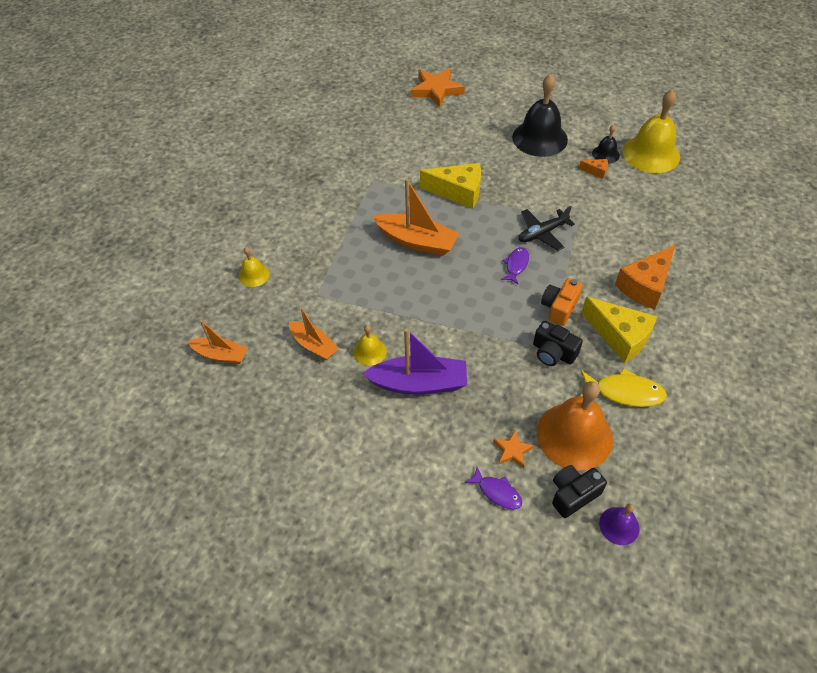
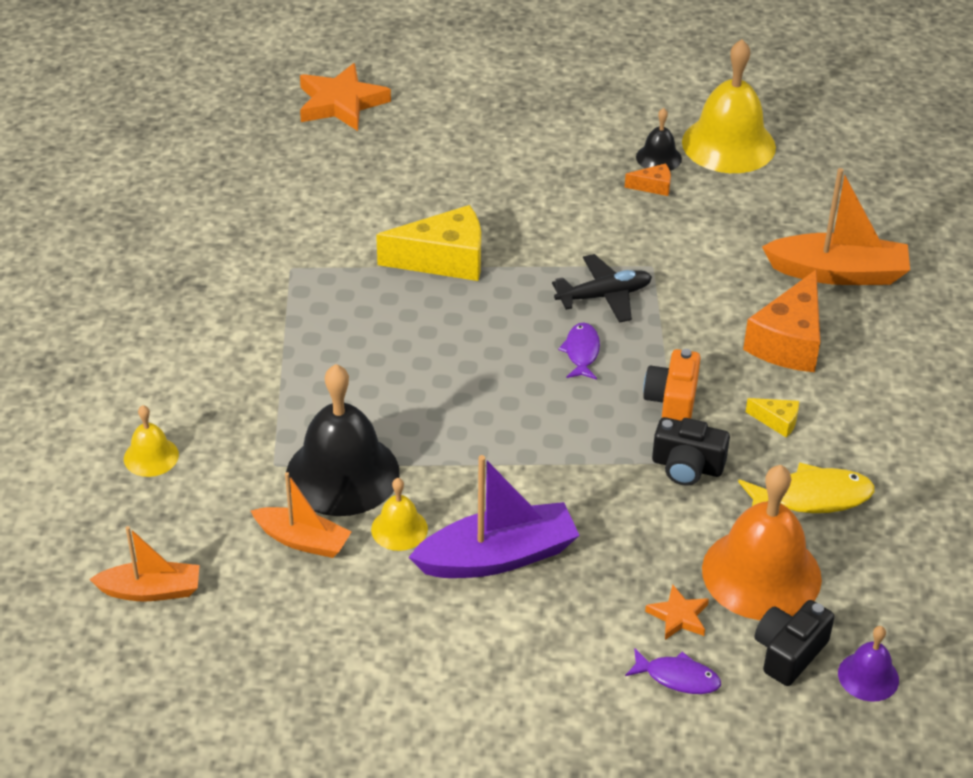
camera: 20 degrees left, 10 degrees down
(416, 241) = (407, 349): orange boat -> orange boat (838, 273)
(539, 138) = (544, 151): black bell -> black bell (342, 473)
(542, 233) = (604, 296): black plane -> black plane turned 150 degrees counterclockwise
(619, 336) = (777, 421): yellow cheese -> yellow cheese, size x0.46

